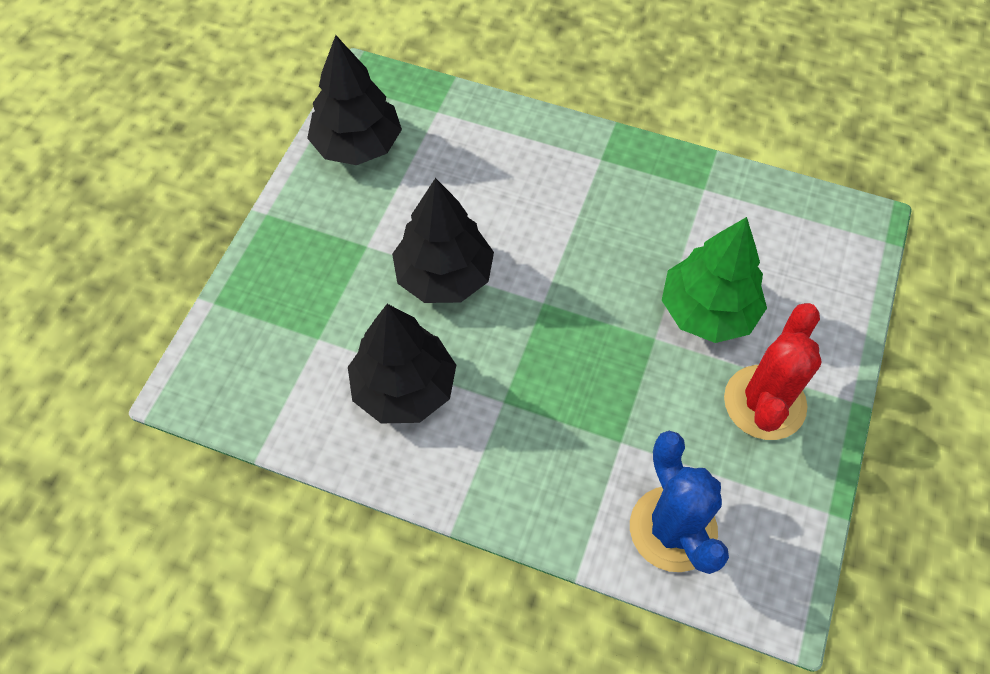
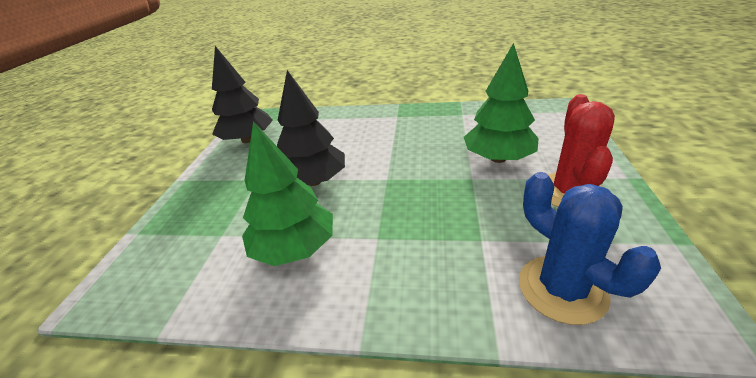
camera: 10 degrees left, 25 degrees down
(404, 388) = (294, 248): black tree -> green tree

